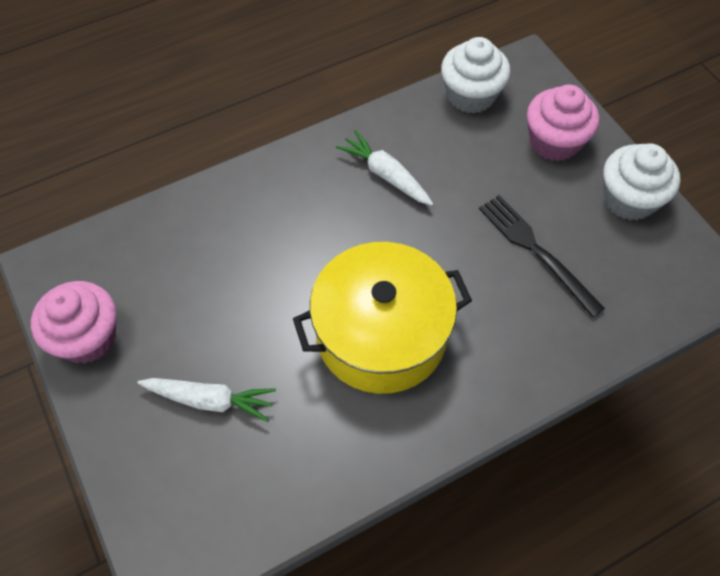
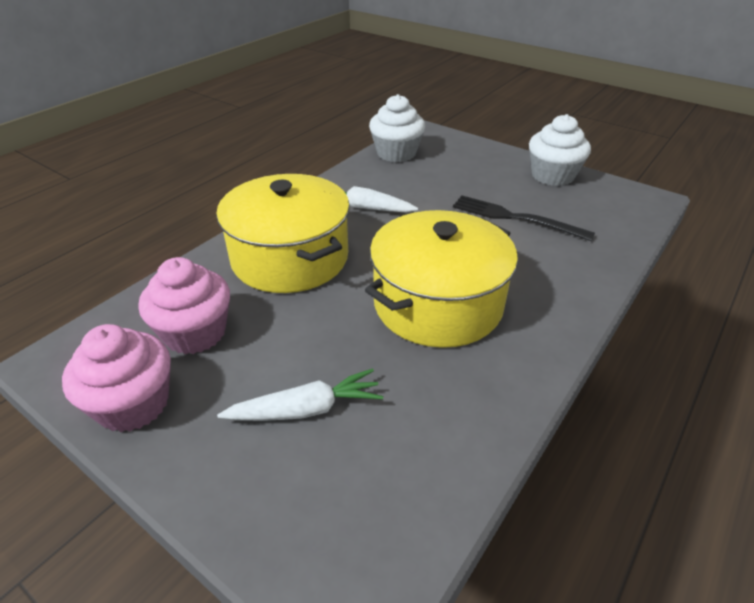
camera: 25 degrees left, 20 degrees down
(277, 220) = (290, 258): none -> yellow pot
(554, 142) = (475, 161): pink cupcake -> pink cupcake (195, 333)

